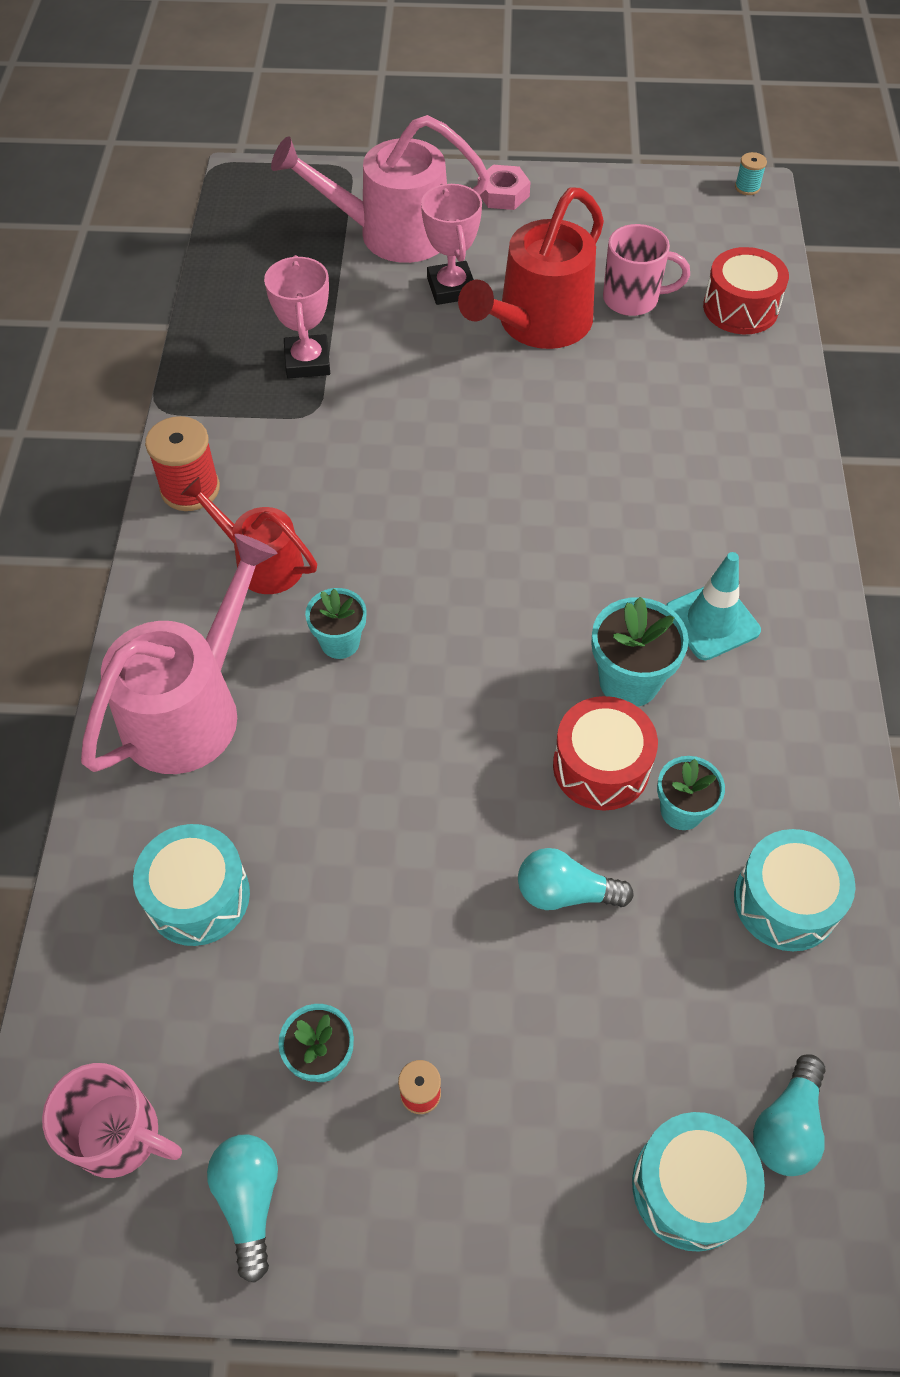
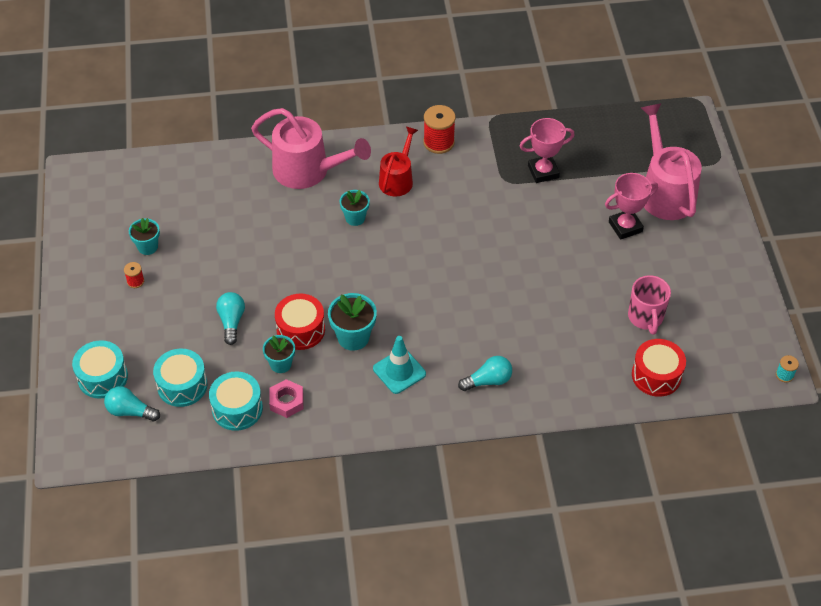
camera: 80 degrees right, 5 degrees down
(120, 1135) = (112, 191): pink mug -> none
(198, 896) = (214, 193): turquoise drum -> turquoise drum (182, 385)
(249, 1200) = (90, 234): turquoise light bulb -> turquoise light bulb (488, 381)
(503, 194) = (724, 241): pink nut -> pink nut (286, 401)
(538, 324) = (607, 272): red watering can -> none

